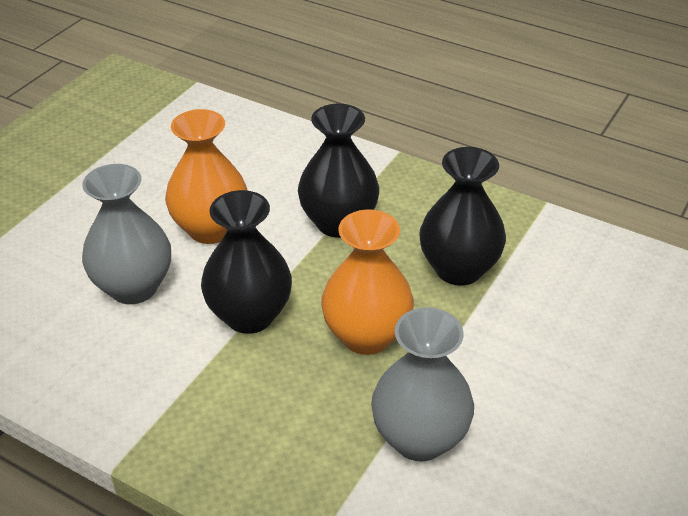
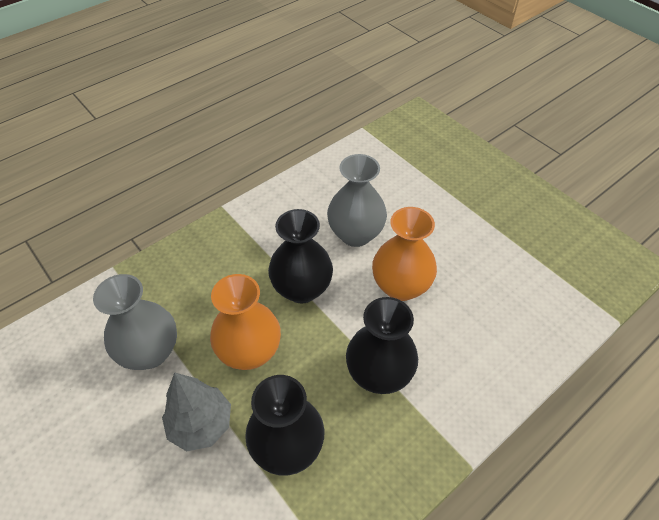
camera: 110 degrees right, 10 degrees up
(479, 346) = (201, 424): none -> grey tree

